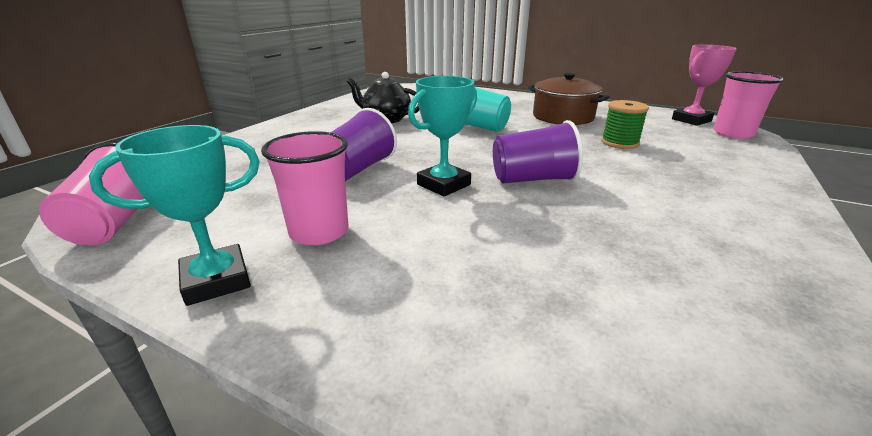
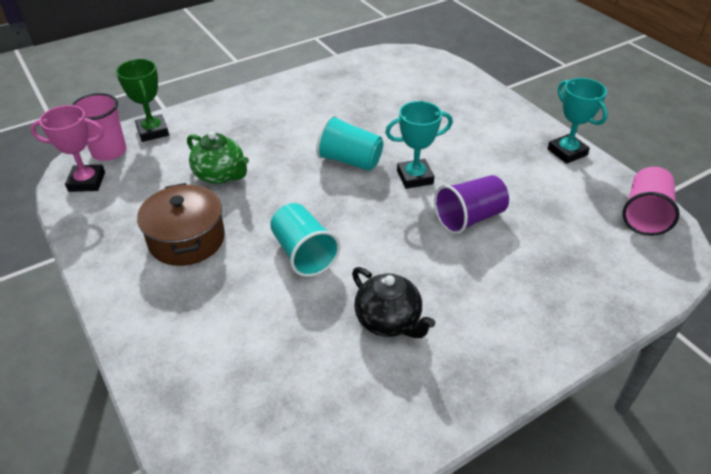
camera: 150 degrees left, 15 degrees up
(216, 280) = (567, 152): turquoise trophy -> turquoise trophy turned 60 degrees clockwise
(319, 232) = (513, 164): pink cup -> none
(533, 179) = (350, 161): purple cup -> turquoise cup
(620, 143) = (220, 175): green spool -> green teapot
(751, 151) = (153, 131): none -> green trophy

